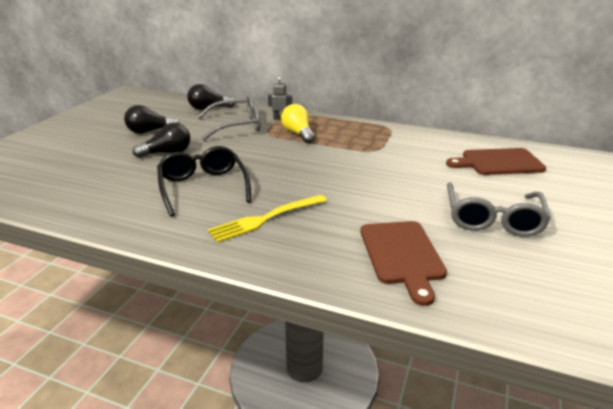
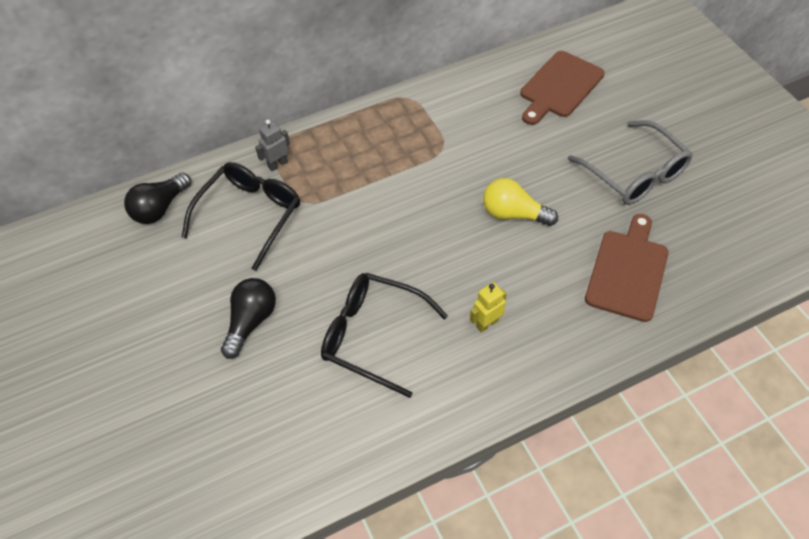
camera: 45 degrees left, 25 degrees up
(149, 131) = (163, 306): black light bulb -> none
(237, 126) = (250, 215): grey glasses -> black glasses
(266, 219) = (486, 323): yellow fork -> yellow robot
(298, 134) = (336, 177): yellow light bulb -> yellow light bulb (513, 214)
(402, 255) = (628, 271): brown cutting board -> brown cutting board turned 105 degrees counterclockwise

